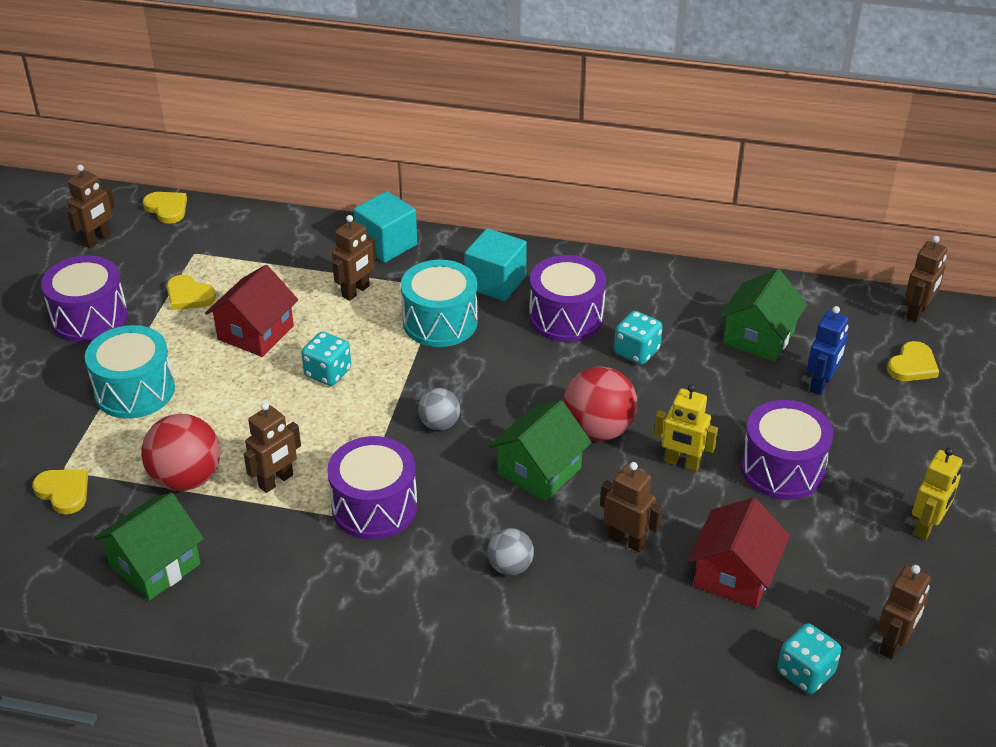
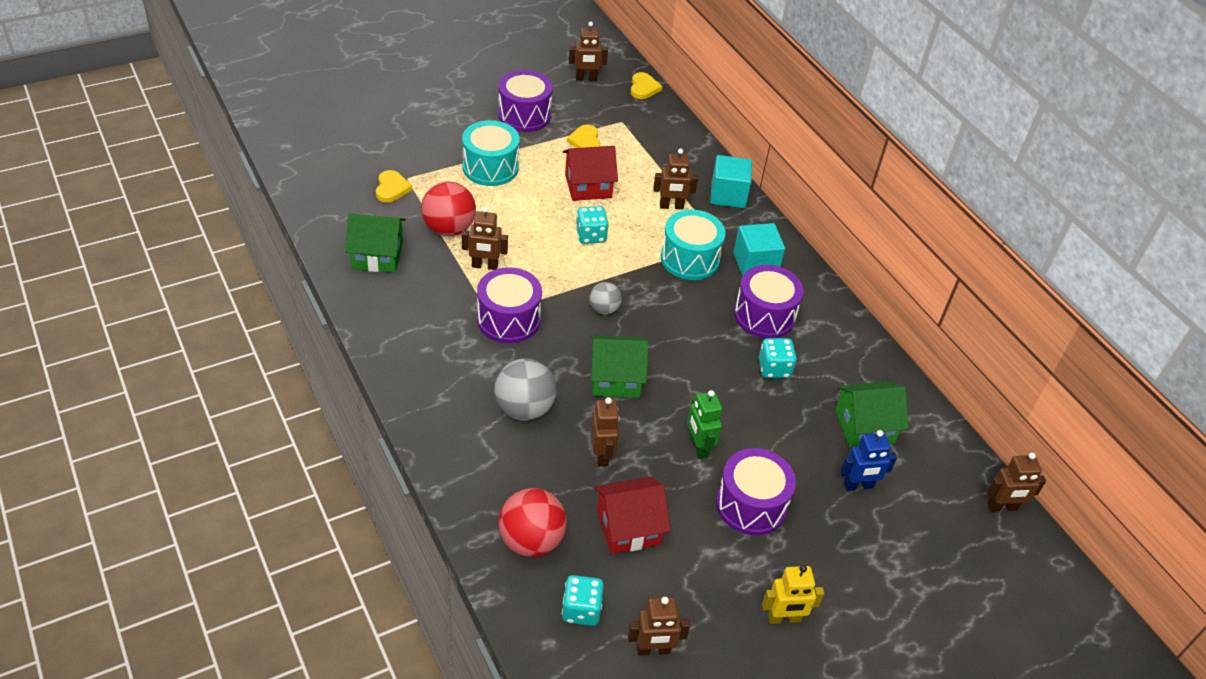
camera: 45 degrees right, 5 degrees up
(510, 566) = (524, 409): grey ball -> grey ball, size x1.74
(598, 430) = (681, 388): red ball -> red ball (531, 541)
(682, 463) = (698, 447): yellow robot -> green robot
(912, 365) = (940, 532): yellow heart -> none

